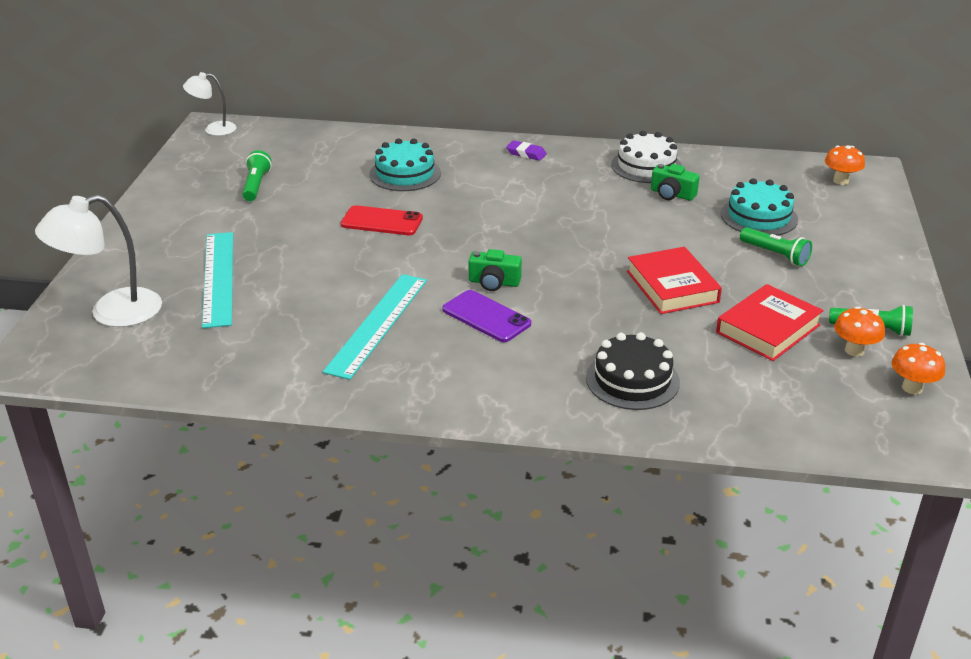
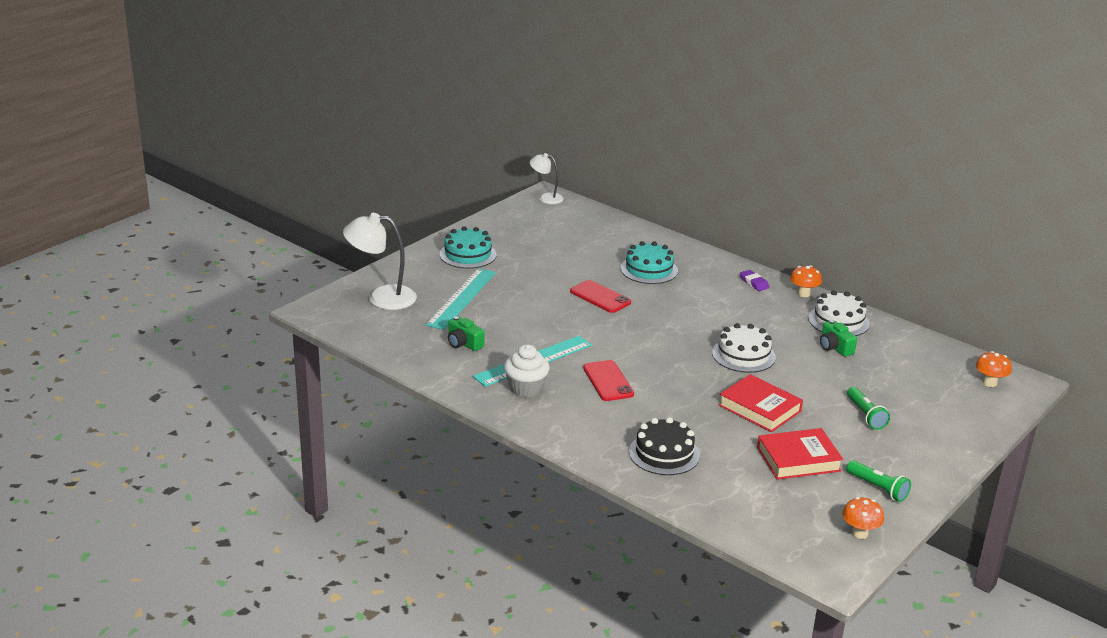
camera: 30 degrees right, 5 degrees down
(256, 185) = (539, 246): green flashlight -> none
(401, 362) = (526, 388): none -> white cupcake
(486, 317) = (608, 381): purple phone -> red phone
(494, 282) = (635, 362): green camera -> green camera (463, 343)
(595, 234) = (743, 355): none -> white cake
(672, 287) = (759, 408): red book -> red book turned 60 degrees counterclockwise
(759, 216) = (886, 385): turquoise cake -> turquoise cake (468, 254)
(854, 350) = (846, 496): orange mushroom -> orange mushroom (803, 294)

